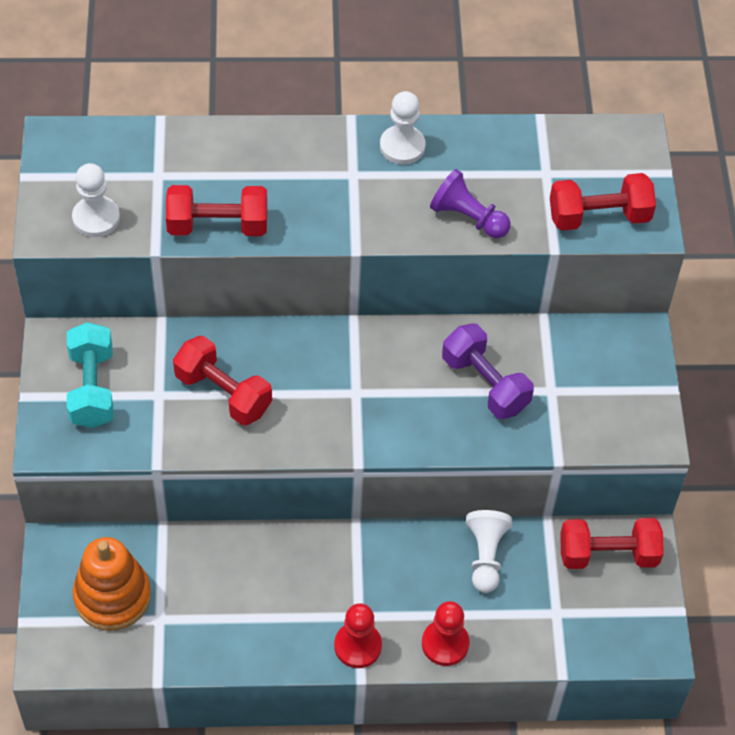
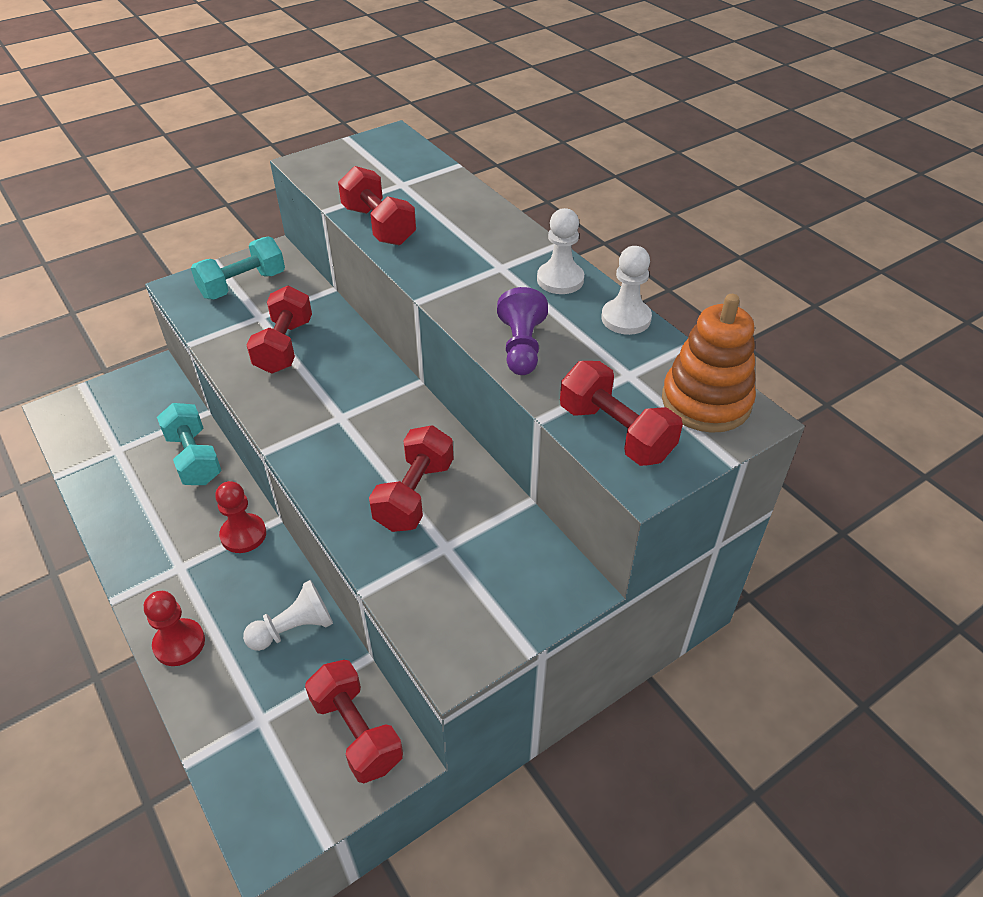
camera: 60 degrees right, 10 degrees down
(96, 218) = (335, 175): white pawn -> white pawn (626, 318)
(112, 596) = (125, 416): orange stacking toy -> orange stacking toy (706, 401)
(224, 557) = (194, 458): none -> turquoise dumbbell
(357, 646) = (147, 581): red pawn -> red pawn (243, 534)
(485, 384) = (414, 495): purple dumbbell -> red dumbbell

